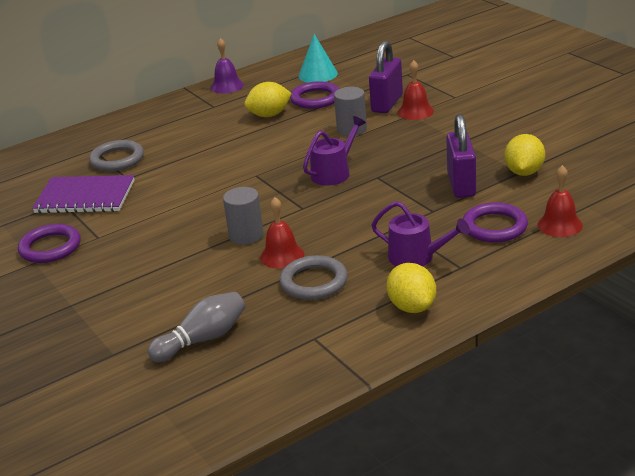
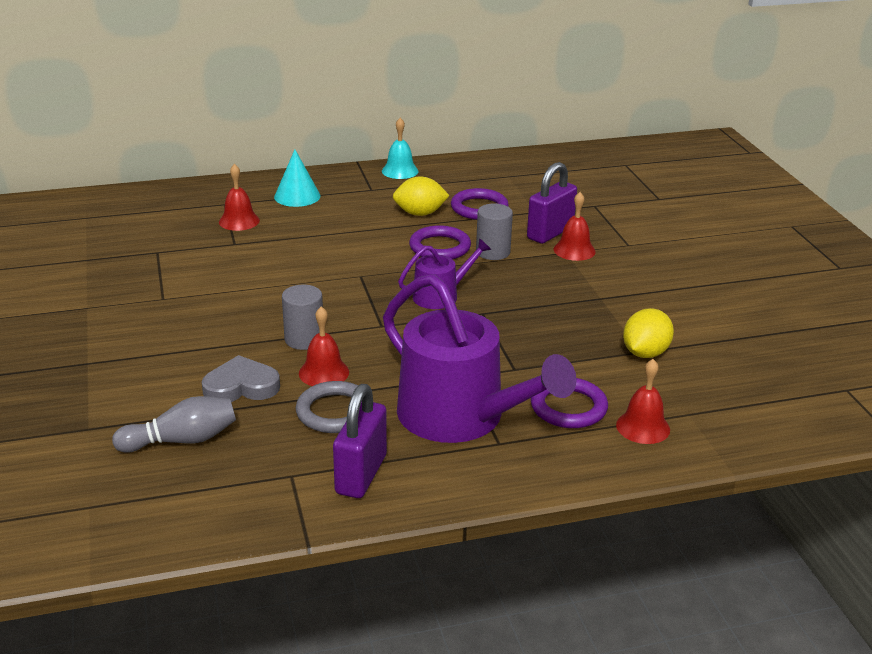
camera: 15 degrees right, 0 degrees up
(50, 247) = (111, 296): purple ring -> purple ring (440, 247)
(85, 197) = (181, 252): purple notebook -> none
(117, 159) = (239, 221): grey ring -> red bell
(221, 285) = (241, 386): none -> grey heart
(227, 86) = (400, 171): purple bell -> turquoise bell
(318, 74) = (500, 182): turquoise cone -> turquoise cone (297, 196)
(412, 307) = (416, 473): yellow lemon -> none
(416, 257) = (460, 417): purple watering can -> purple watering can, size x2.02
(461, 185) = (565, 348): purple padlock -> purple padlock (361, 474)

